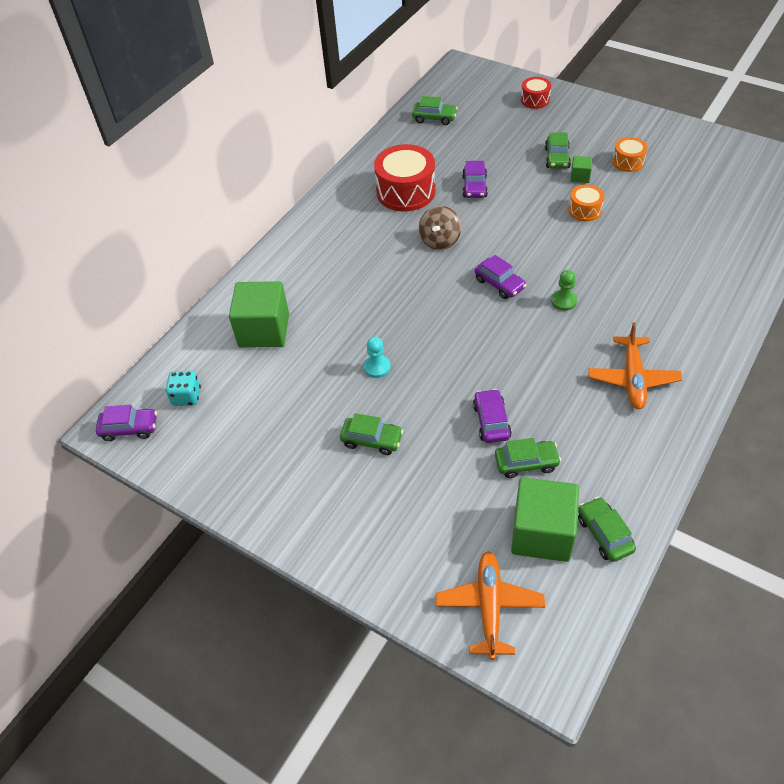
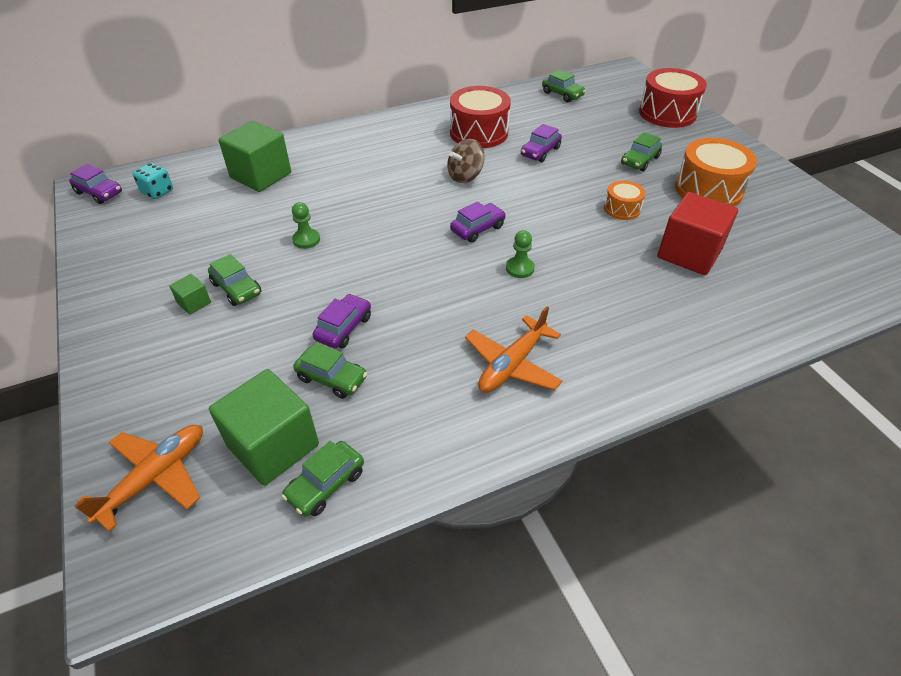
camera: 30 degrees right, 5 degrees down
(377, 367) = (306, 240): turquoise pawn -> green pawn
(499, 284) = (477, 229): purple car -> purple car turned 120 degrees counterclockwise
(535, 100) = (667, 113): red drum -> red drum, size x1.87
(580, 177) = (646, 182): green cube -> green cube (194, 303)
(604, 534) = (326, 484): green car -> green car turned 150 degrees counterclockwise
(628, 162) = (708, 190): orange drum -> orange drum, size x1.87
(663, 225) = (689, 253): none -> red cube

